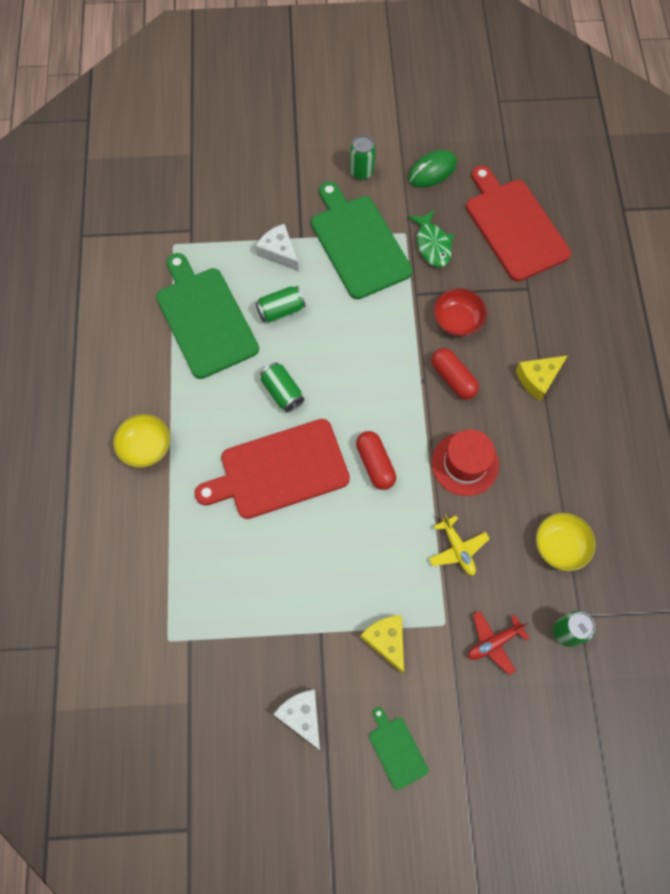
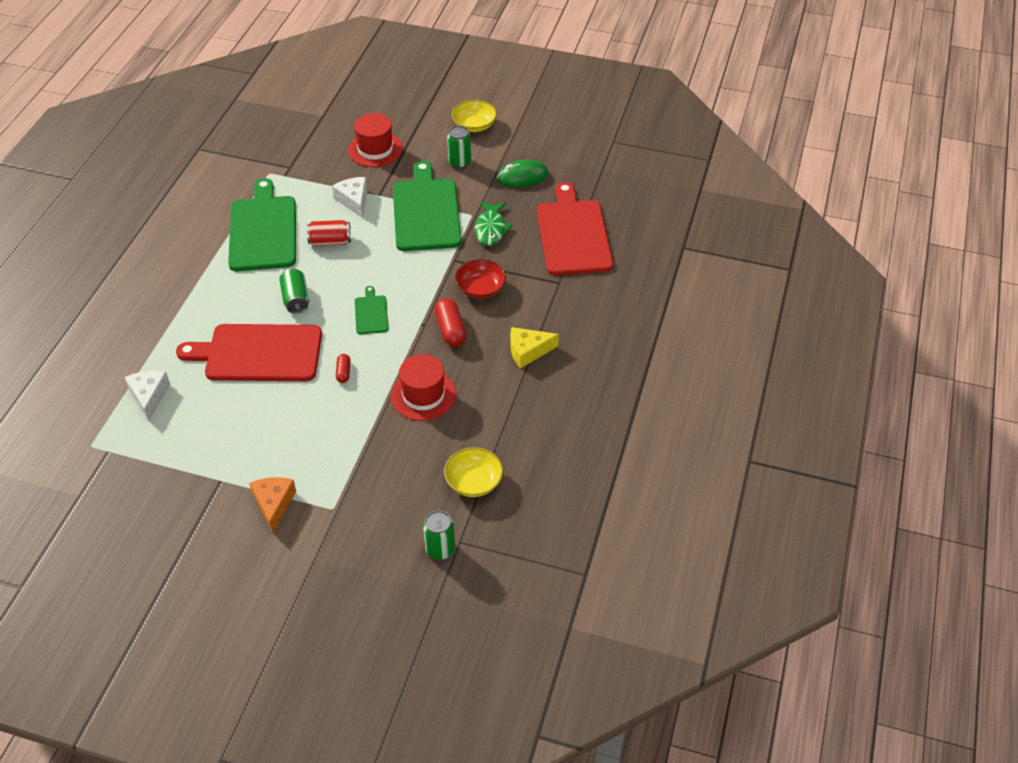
camera: 20 degrees right, 20 degrees down
(145, 446) = (159, 305): yellow bowl -> yellow bowl (474, 125)
(268, 181) = (375, 149): none -> red hat
(281, 311) = (330, 241): green can -> red can
(302, 716) = (167, 536): white cheese -> white cheese (149, 396)
(375, 464) = (343, 372): red capsule -> red capsule, size x0.57
(386, 641) = (274, 504): yellow cheese -> orange cheese
(396, 750) = (233, 588): green cutting board -> green cutting board (371, 313)
(457, 549) = (378, 456): yellow plane -> none
(494, 642) = (368, 536): red plane -> none

